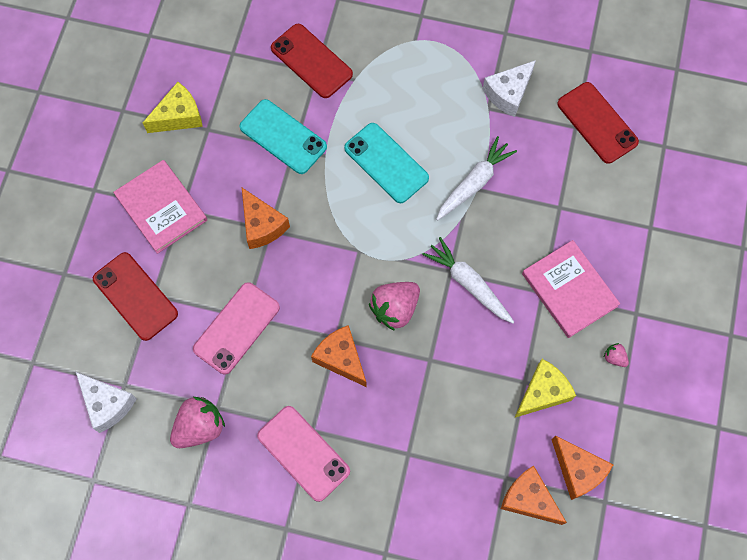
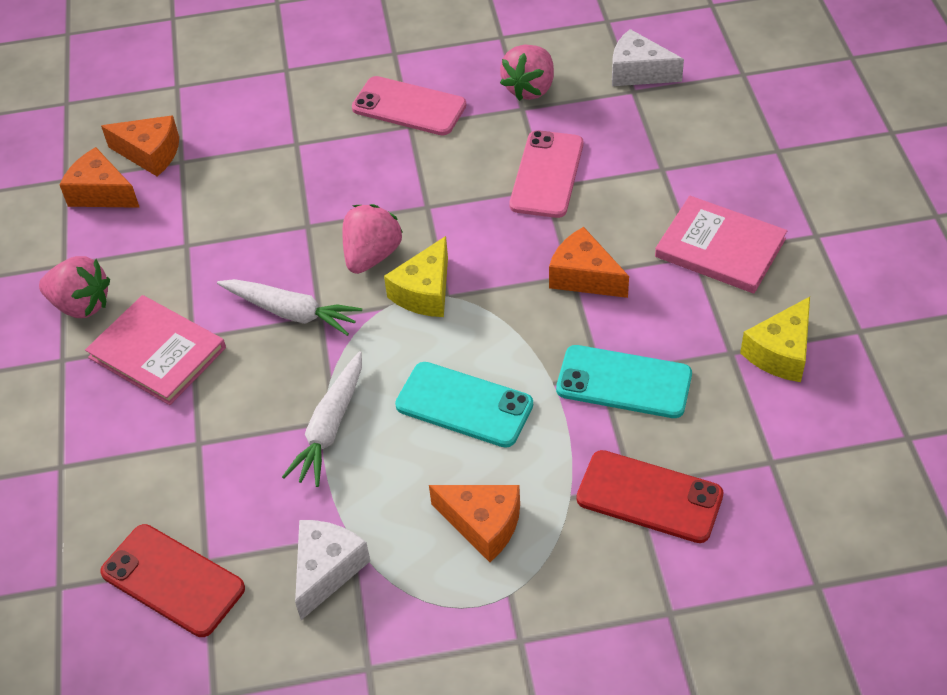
camera: 160 degrees right, 20 degrees down
(135, 296) = (681, 160): red phone -> none
(341, 358) = (411, 191): orange cheese -> orange cheese (483, 524)
(542, 392) = (162, 243): yellow cheese -> yellow cheese (425, 292)
(614, 358) = (81, 305): pink strawberry -> pink strawberry, size x2.12

